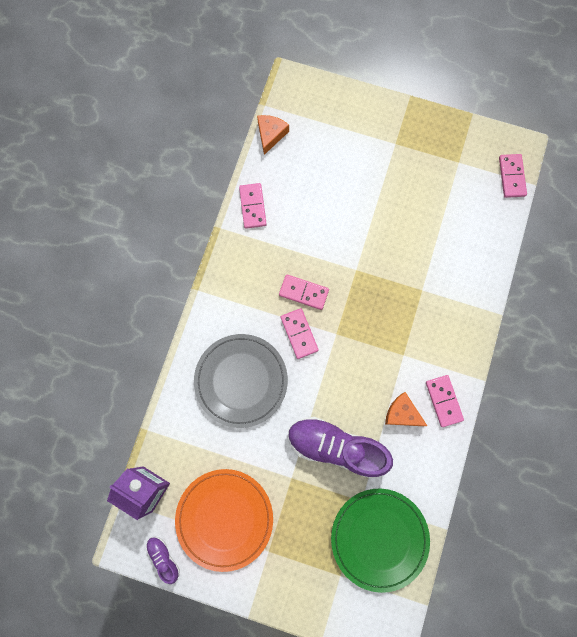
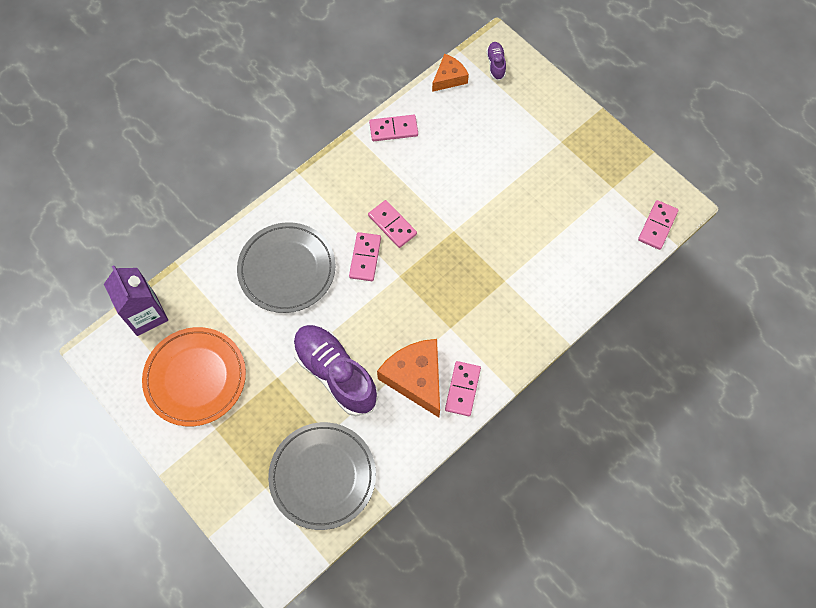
camera: 30 degrees right, 10 degrees down
(164, 557) = (121, 380): purple shoe -> purple shoe (496, 64)
(253, 206) = (393, 129): pink domino -> pink domino turned 60 degrees clockwise
(379, 538) = (322, 476): green plate -> grey plate
(402, 413) = (416, 378): orange cheese -> orange cheese, size x1.71

